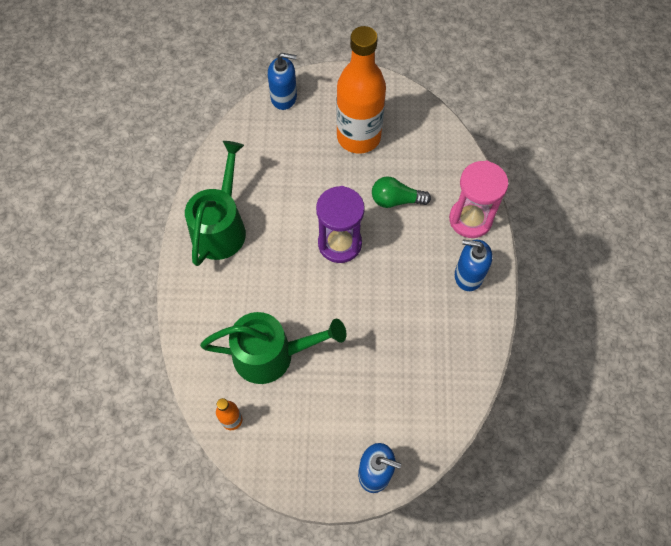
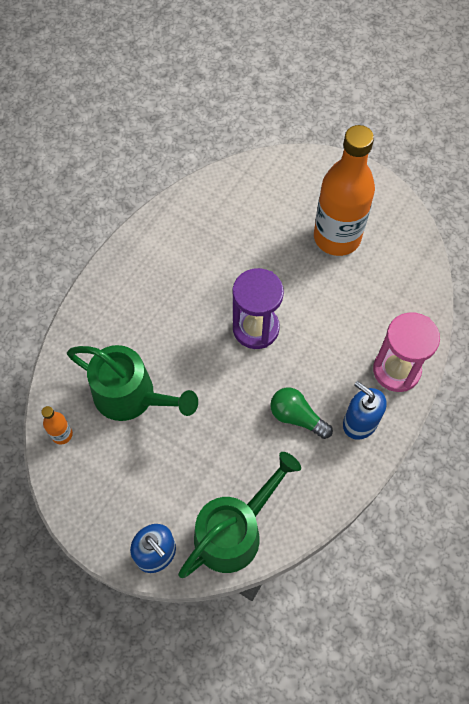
camera: 30 degrees right, 0 degrees up
(221, 227) = (158, 258): green watering can -> green watering can (234, 531)
(284, 97) = (289, 166): blue soap dispenser -> none
(396, 200) = (335, 315): green light bulb -> green light bulb (296, 417)

